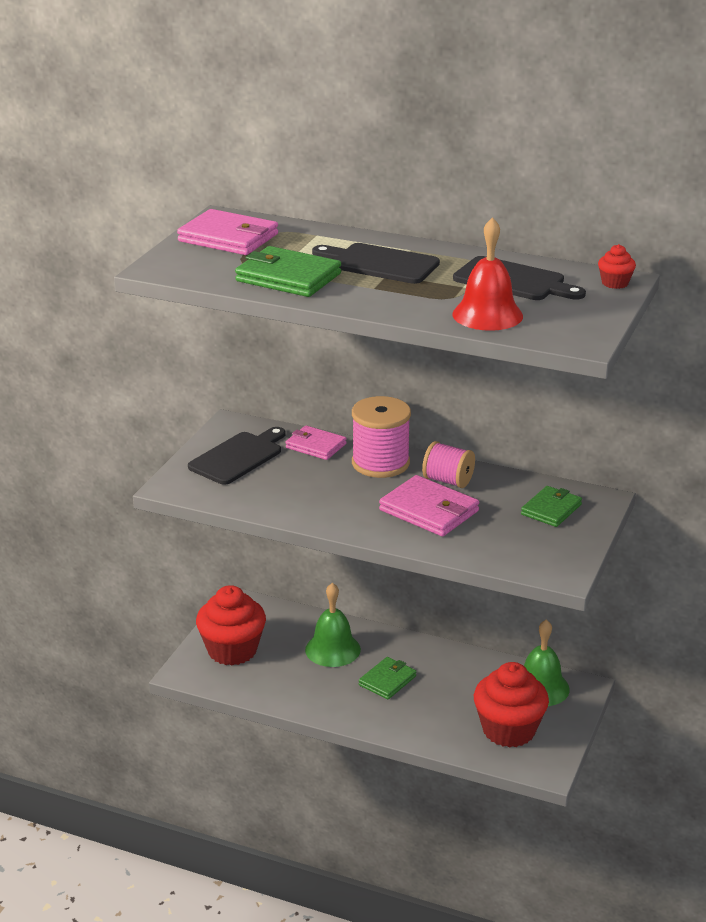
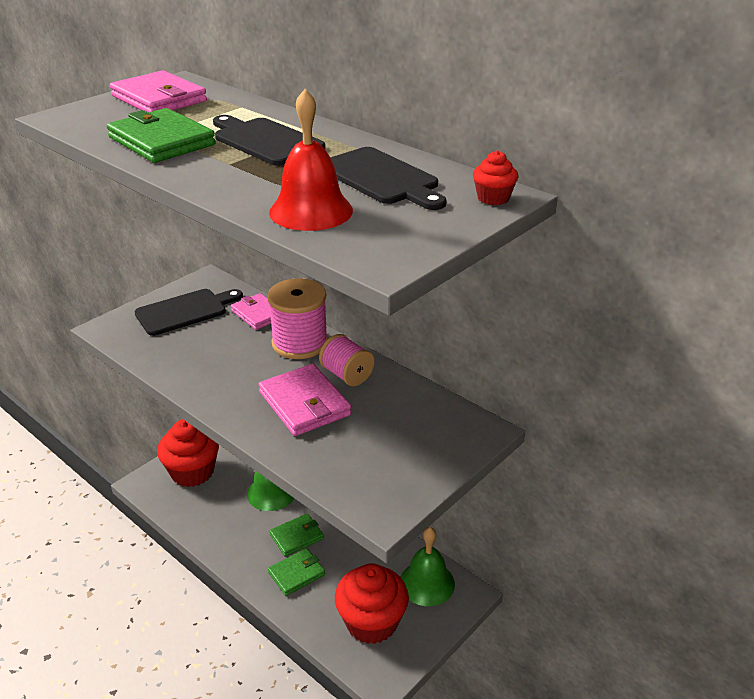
camera: 20 degrees right, 5 degrees up
(551, 509) = (424, 430): green wallet -> green wallet (296, 574)

